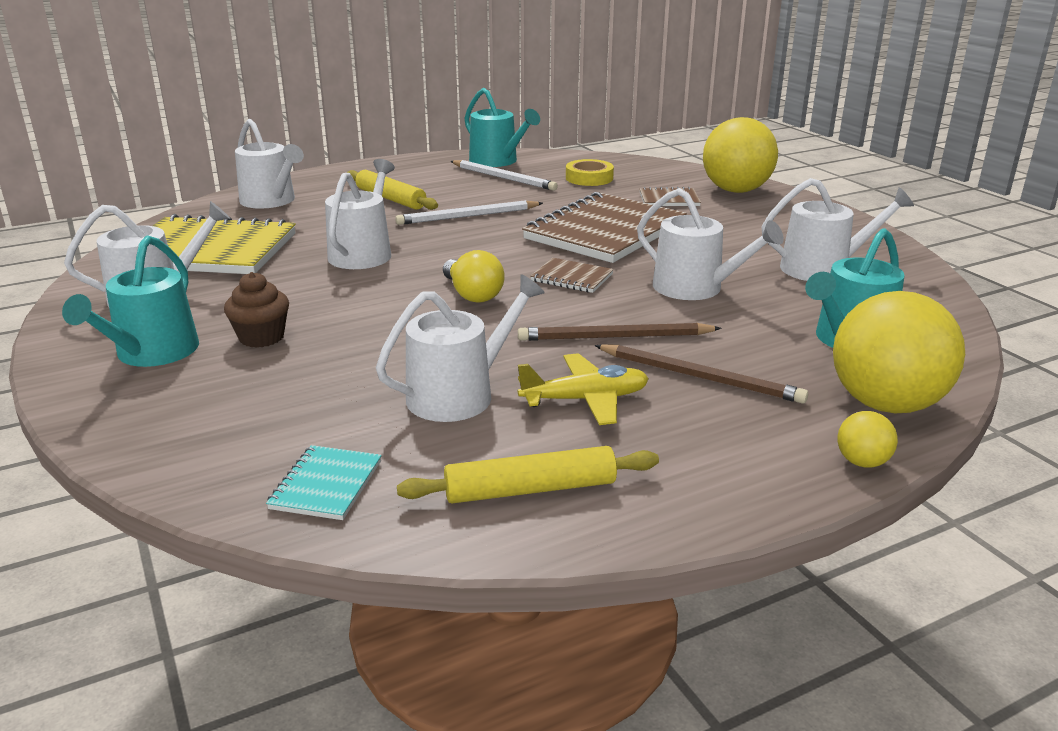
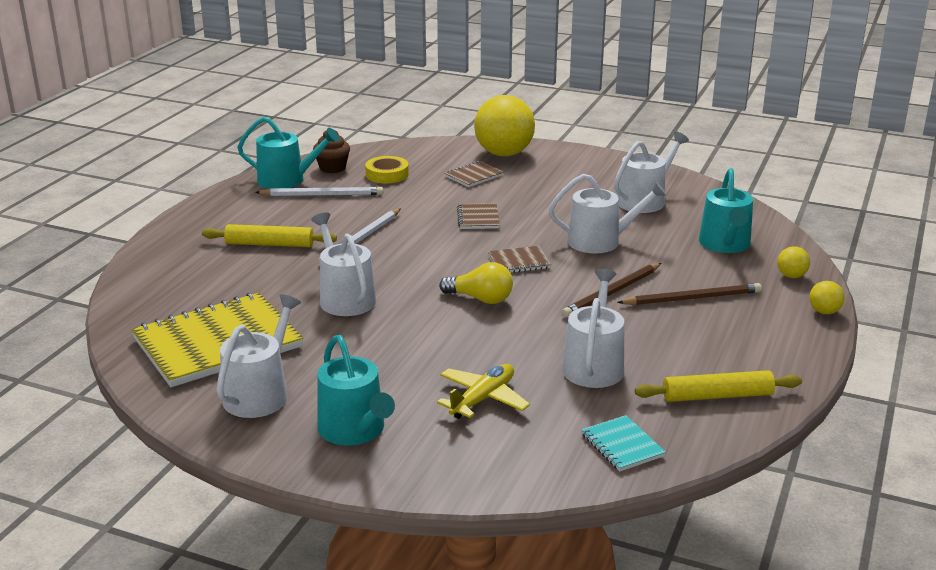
camera: 40 degrees left, 0 degrees up
(261, 337) = (406, 386): brown cupcake -> brown cupcake (332, 168)
(271, 201) = (170, 282): white watering can -> none
(530, 489) = (717, 396): yellow rolling pin -> yellow rolling pin turned 45 degrees clockwise
(585, 400) = (661, 337): yellow plane -> yellow plane (483, 399)
(605, 232) = (478, 218): brown notebook -> brown notebook, size x0.44
(885, 404) = (791, 276): yellow ball -> yellow ball, size x0.42

